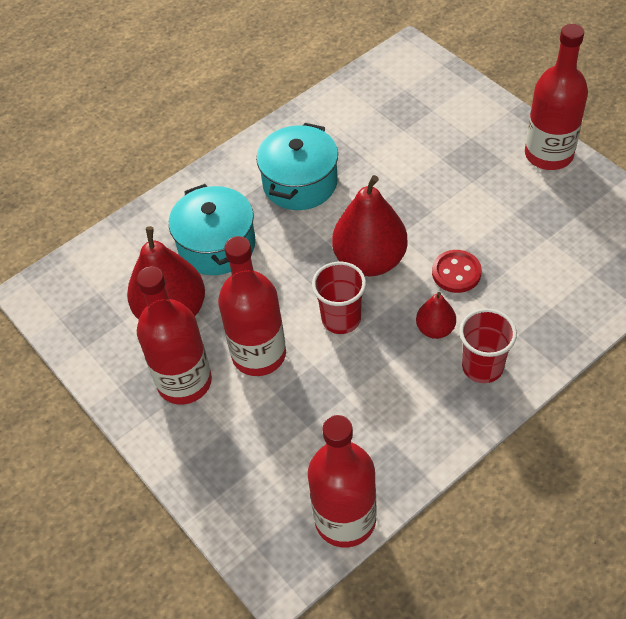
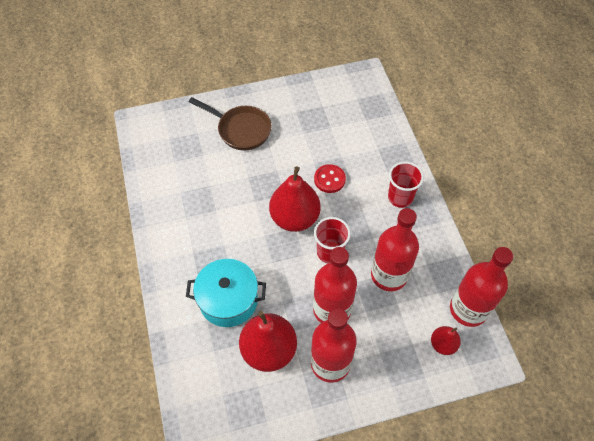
camera: 70 degrees left, 5 degrees up
(300, 183) = (207, 229): turquoise pot -> none
(435, 329) = (363, 208): red pear -> red pear (443, 344)
(469, 147) = (241, 130): none -> brown pan
(548, 154) = (272, 97): red bottle -> red bottle (389, 275)

